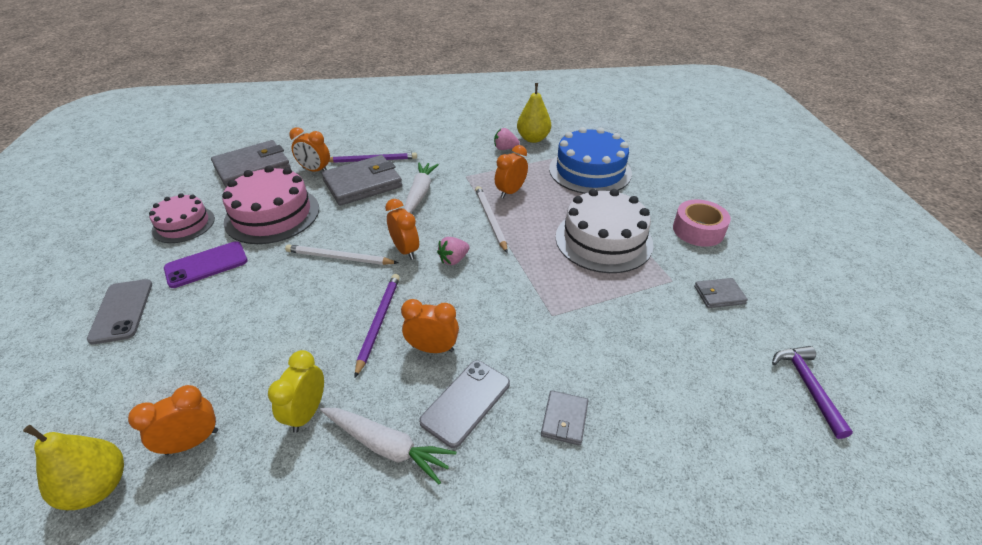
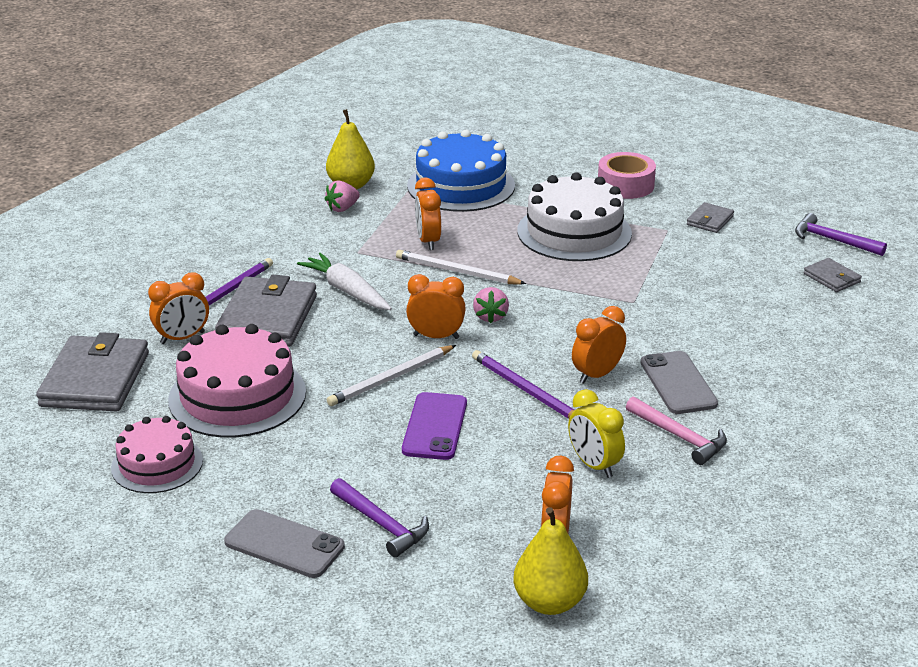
camera: 50 degrees left, 10 degrees down
(165, 341) = (381, 524): none -> purple hammer
(206, 265) = (275, 467): purple phone -> purple phone (435, 427)
(387, 446) = (679, 437): white carrot -> pink hammer
(564, 419) = (747, 348): grey wallet -> grey wallet (831, 278)

